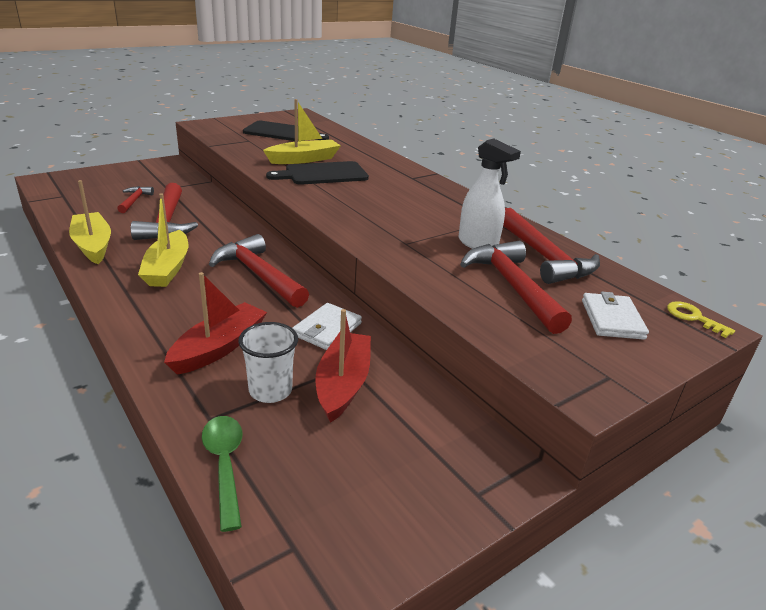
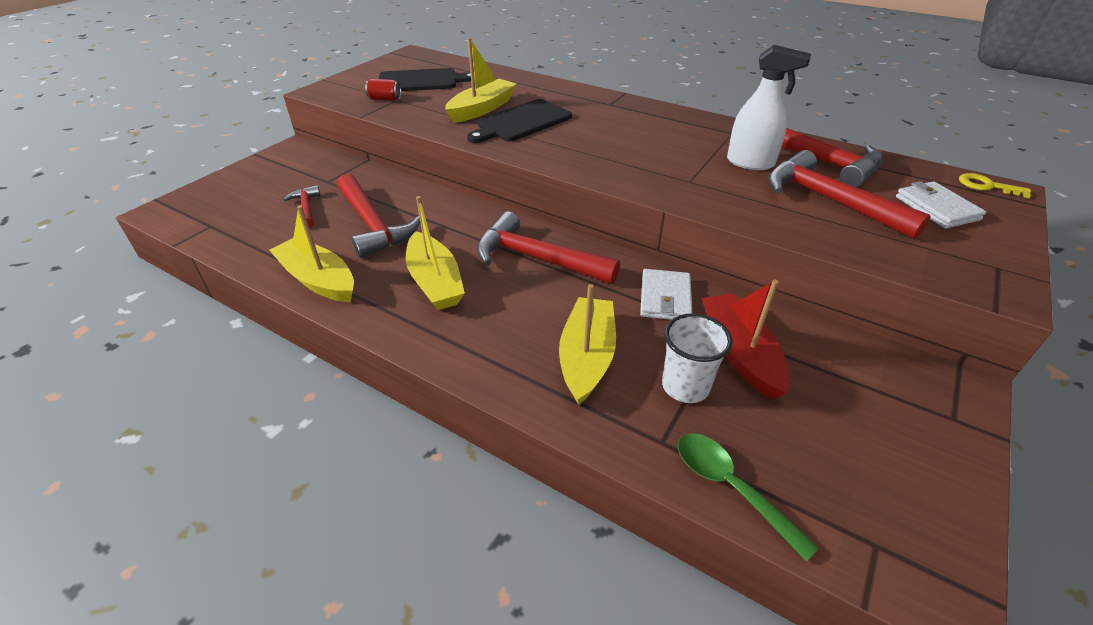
camera: 20 degrees left, 10 degrees up
(219, 347) = (587, 357): red boat -> yellow boat
(241, 138) = (385, 99): none -> red can

